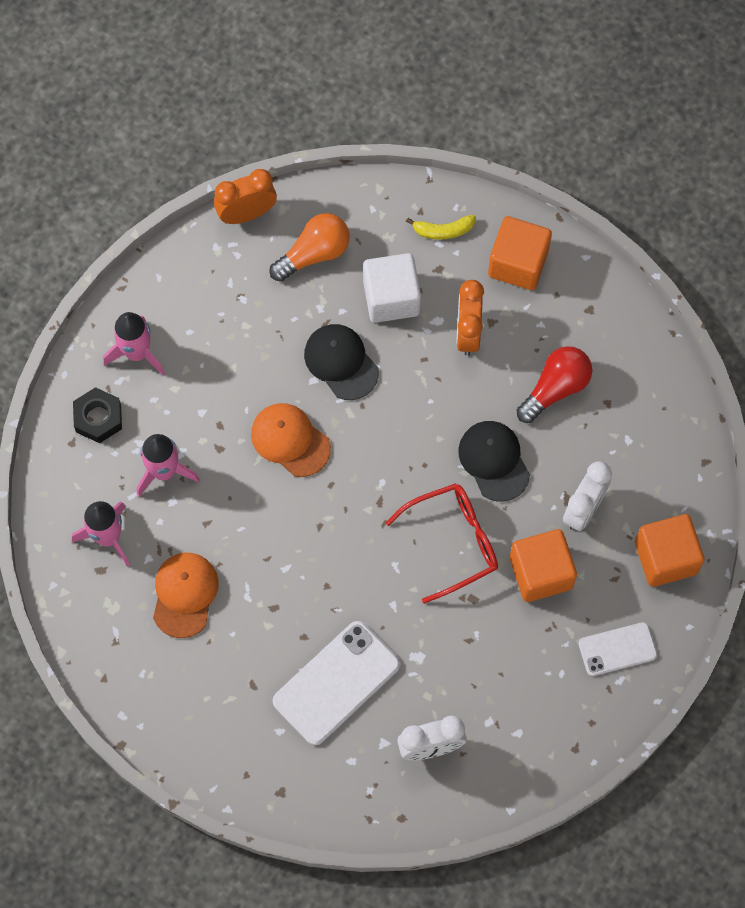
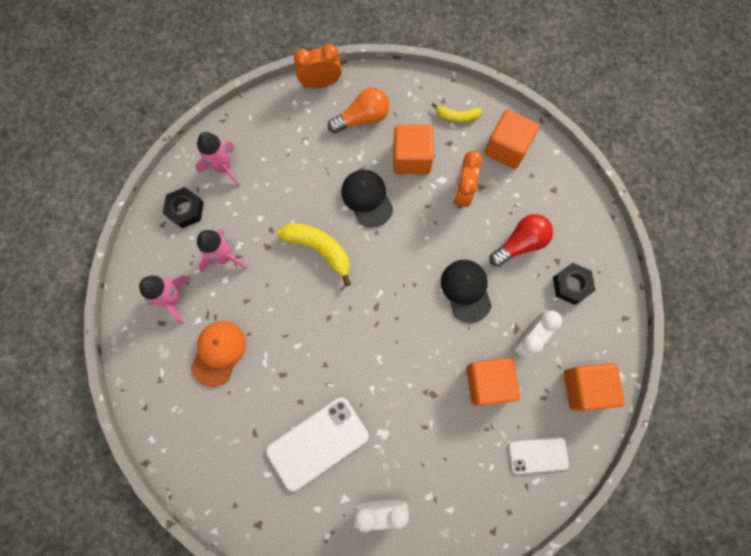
camera: 10 degrees right, 5 degrees up
(290, 440) = (319, 249): orange cap -> yellow banana
(391, 298) = (411, 158): white cube -> orange cube
(452, 542) = (425, 347): red glasses -> none
(630, 431) = (571, 285): none -> black nut

